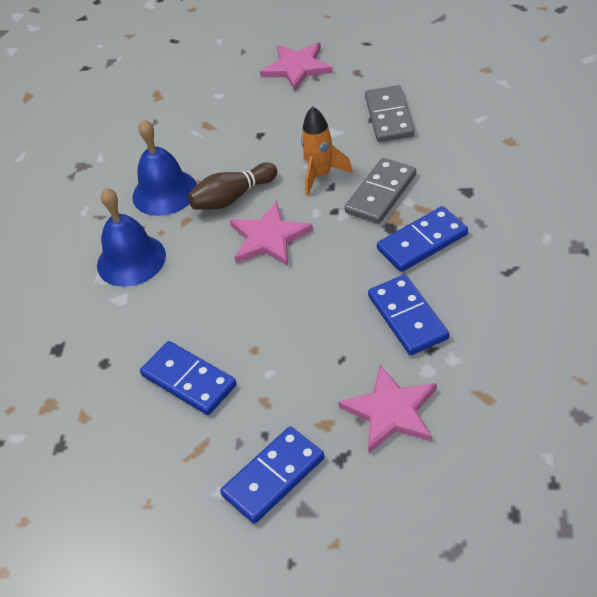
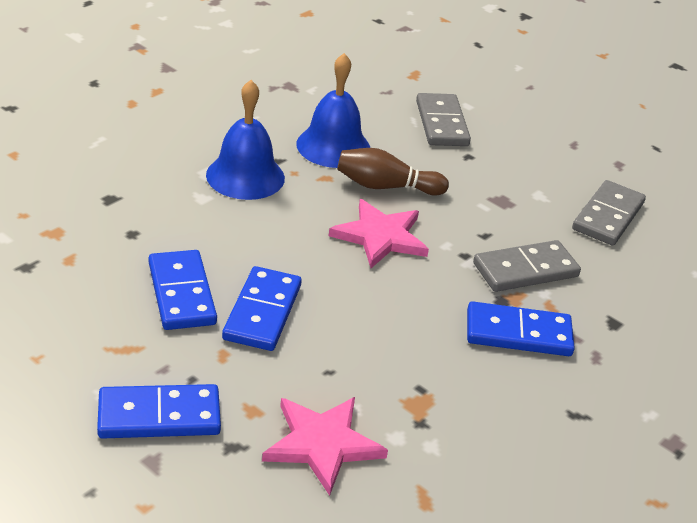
camera: 25 degrees right, 10 degrees down
(216, 122) = (441, 123): none -> grey domino
(297, 67) = (565, 127): pink star -> none
(321, 175) = (487, 220): orange rocket -> none
(408, 317) = (430, 382): blue domino -> blue domino (262, 312)

